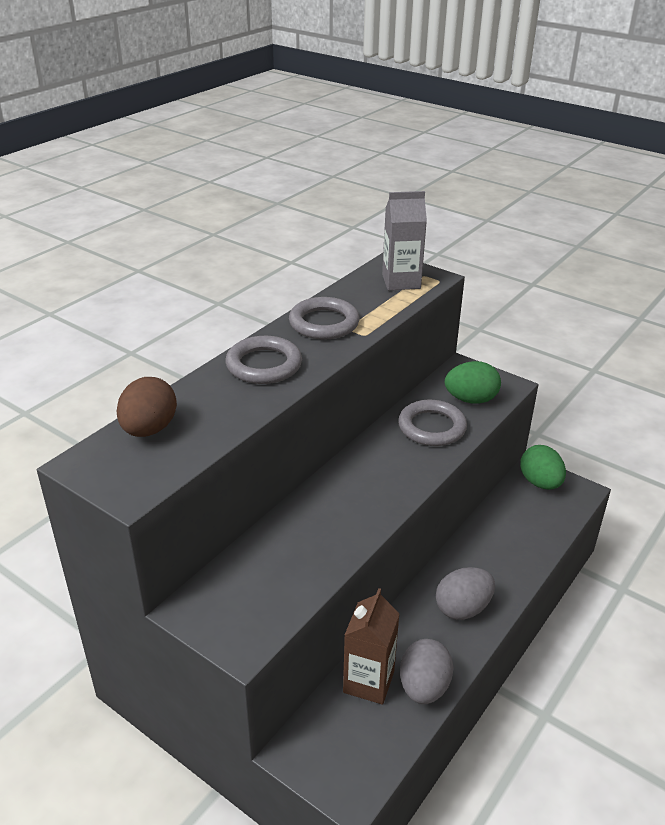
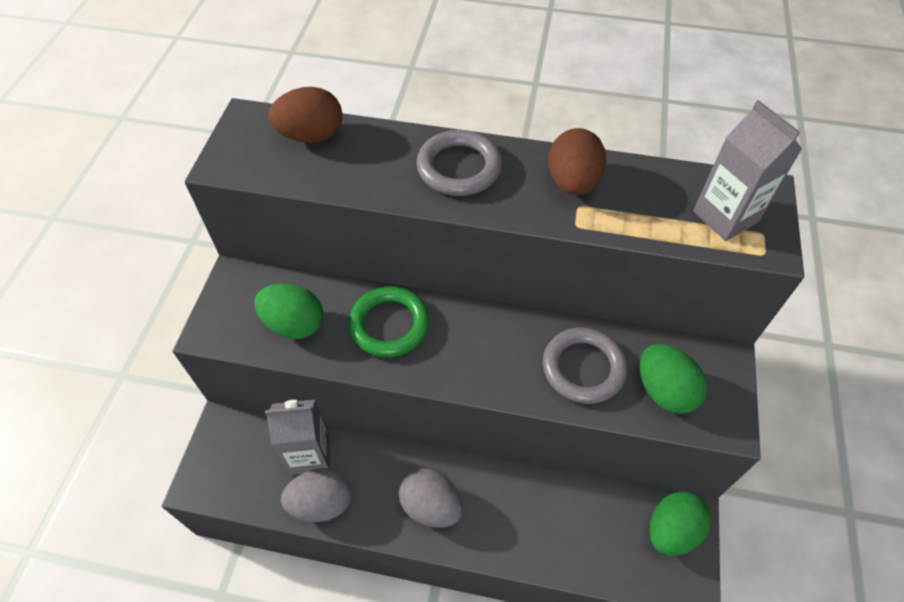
camera: 65 degrees right, 20 degrees up
(280, 577) = (294, 324): none -> green egg
(324, 323) = (572, 182): grey ring -> brown egg
(324, 515) = (389, 325): none -> green ring
(368, 682) = (309, 454): brown carton -> grey carton

